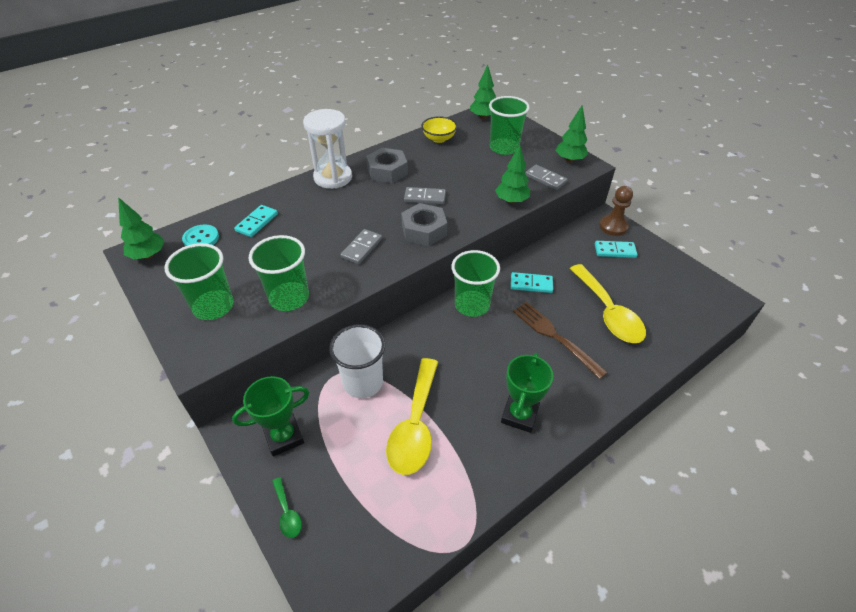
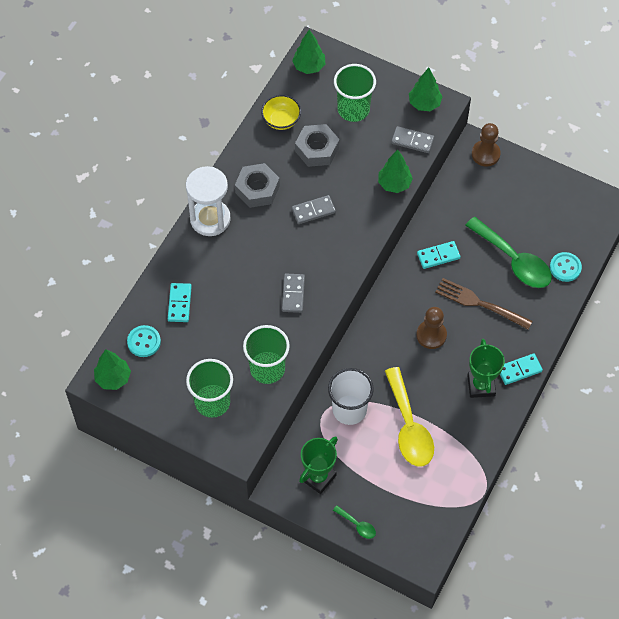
camera: 25 degrees left, 15 degrees up
(424, 230) = (335, 252): grey nut -> grey nut (317, 149)
(472, 305) = (398, 299): green cup -> none
(489, 346) = (431, 335): none -> brown pawn
(608, 312) = (514, 260): yellow spoon -> green spoon
(615, 251) = (497, 186): turquoise domino -> turquoise domino (519, 370)
(663, 337) = (565, 267): none -> turquoise button

